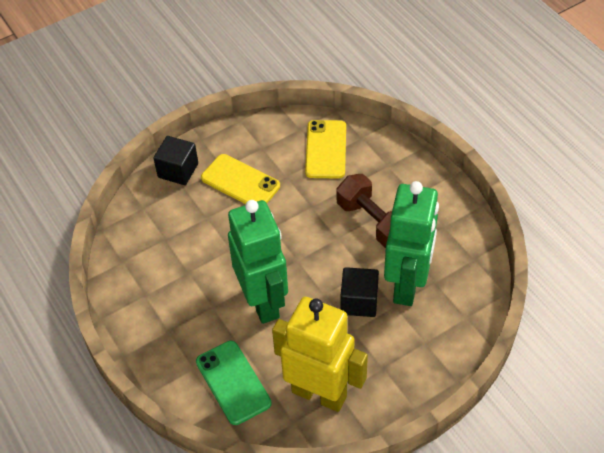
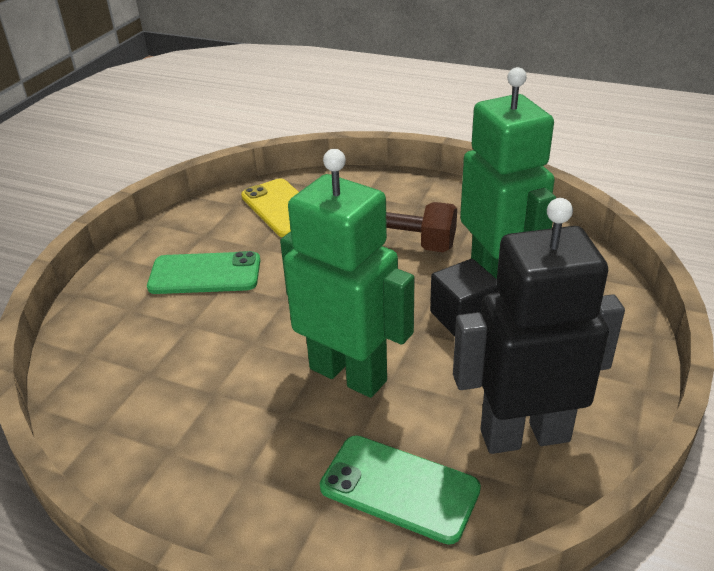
camera: 35 degrees left, 15 degrees down
(178, 170) = (109, 297): black cube -> none
(240, 182) = (205, 274): yellow phone -> green phone
(319, 393) = (524, 435): yellow robot -> black robot

